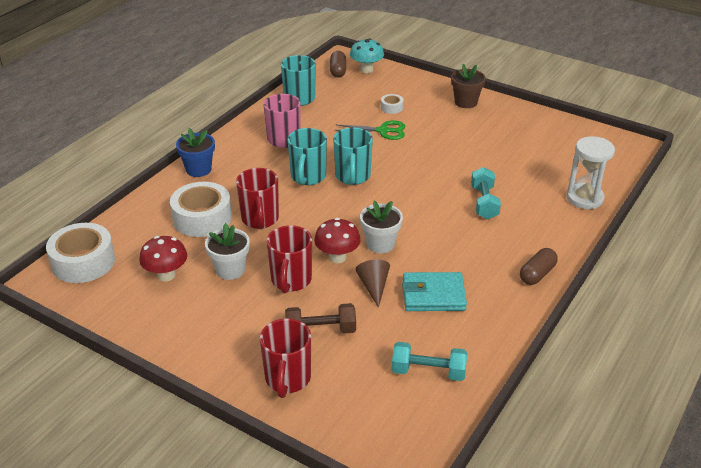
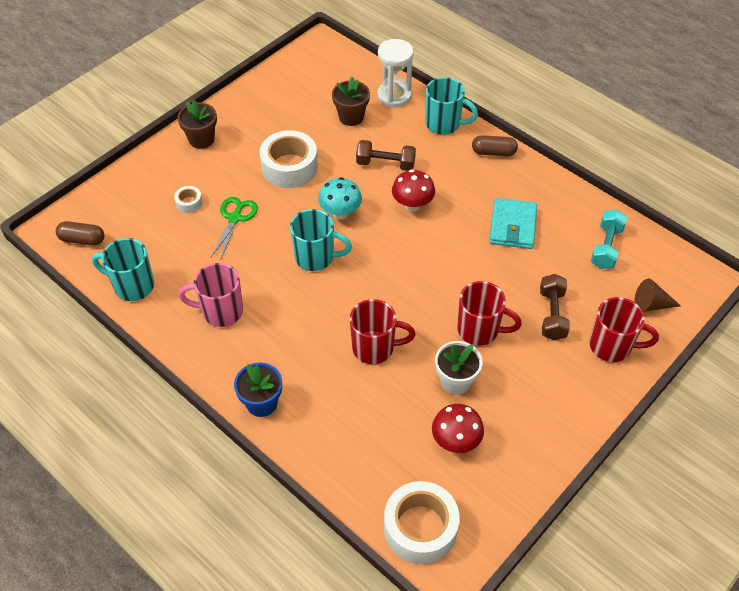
camera: 80 degrees left, 15 degrees up
(202, 218) = (361, 403): white tape -> white tape (289, 167)
(308, 177) = (306, 297): turquoise mug -> turquoise mug (444, 124)
(337, 257) = (449, 288): red mushroom -> red mushroom (412, 205)
(366, 69) = (92, 212): turquoise mushroom -> turquoise mushroom (340, 213)
(374, 287) = (496, 267): brown cone -> brown cone (651, 304)
(380, 244) = (434, 252): white flower pot -> none
(484, 203) = (385, 164): turquoise dumbbell -> brown dumbbell
(537, 274) = (493, 152): brown capsule -> brown capsule turned 45 degrees counterclockwise
(538, 175) = (351, 117): none -> brown flower pot

